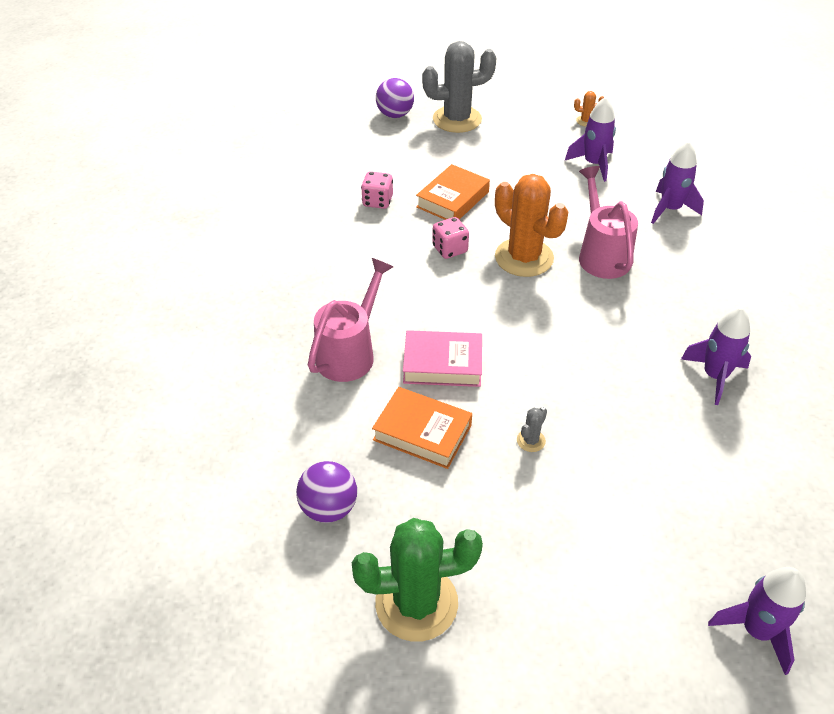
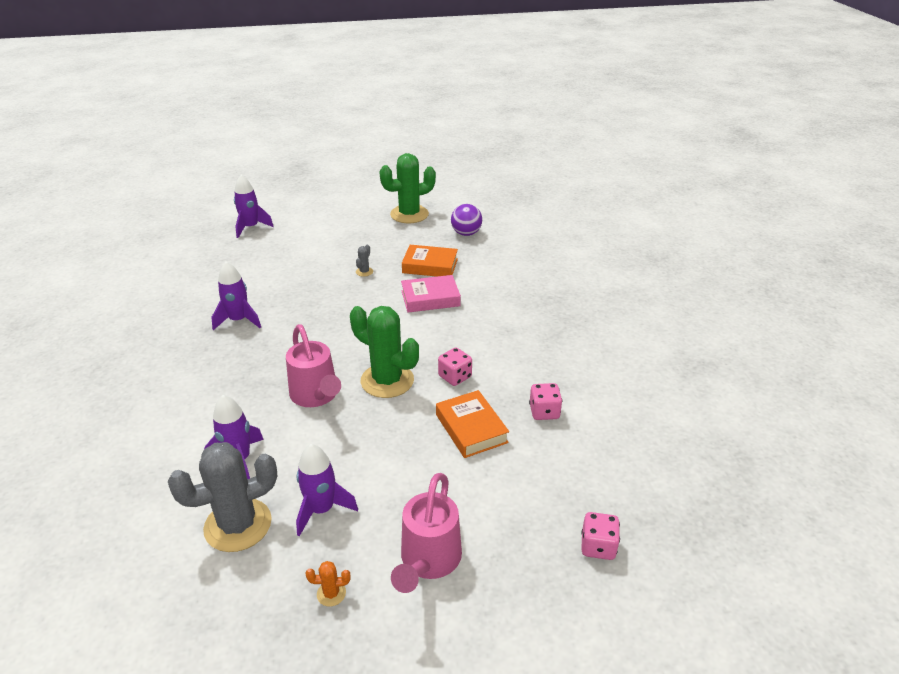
camera: 165 degrees right, 10 degrees down
(350, 353) = (495, 295): pink watering can -> pink watering can (428, 561)
(395, 115) = (598, 546): purple ball -> pink dice
(452, 199) = (471, 428): orange book -> orange book turned 45 degrees counterclockwise
(457, 119) = (512, 556): grey cactus -> grey cactus (238, 525)
(524, 258) = (387, 381): orange cactus -> green cactus

